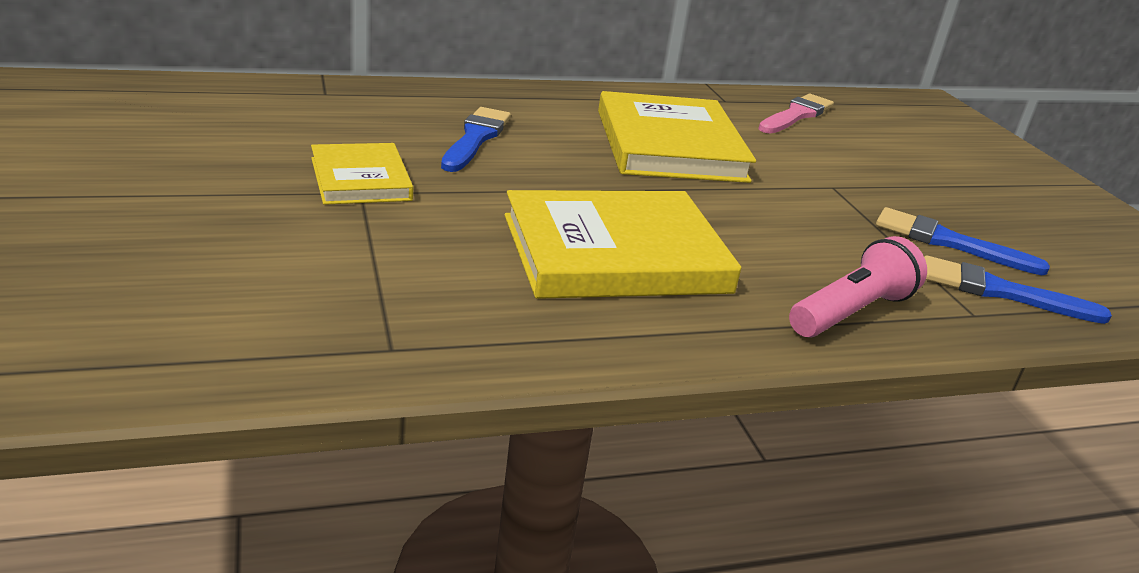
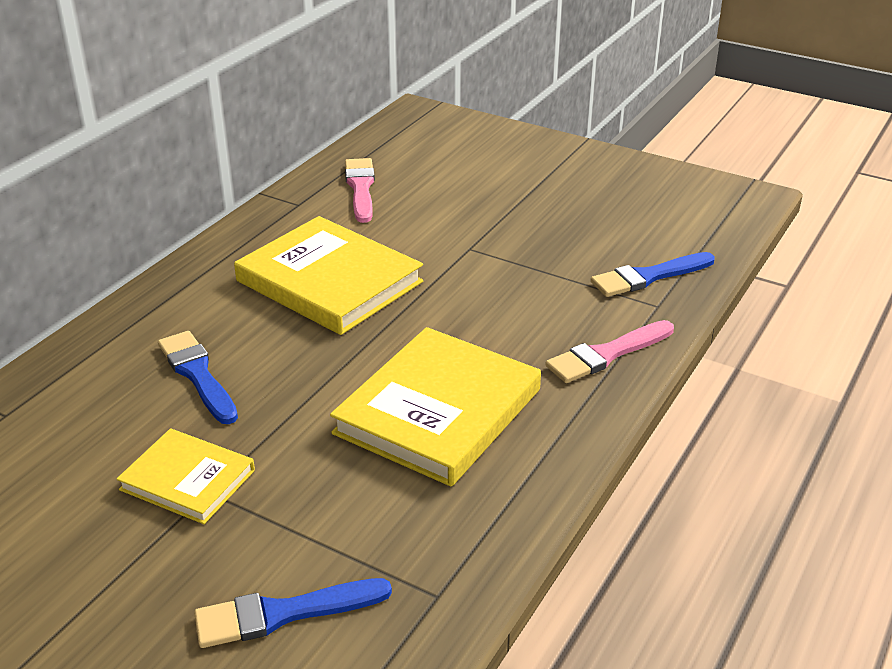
camera: 40 degrees left, 5 degrees up
(851, 312) = (607, 354): pink flashlight -> pink brush
(949, 242) = (582, 253): blue brush -> blue brush (283, 613)

